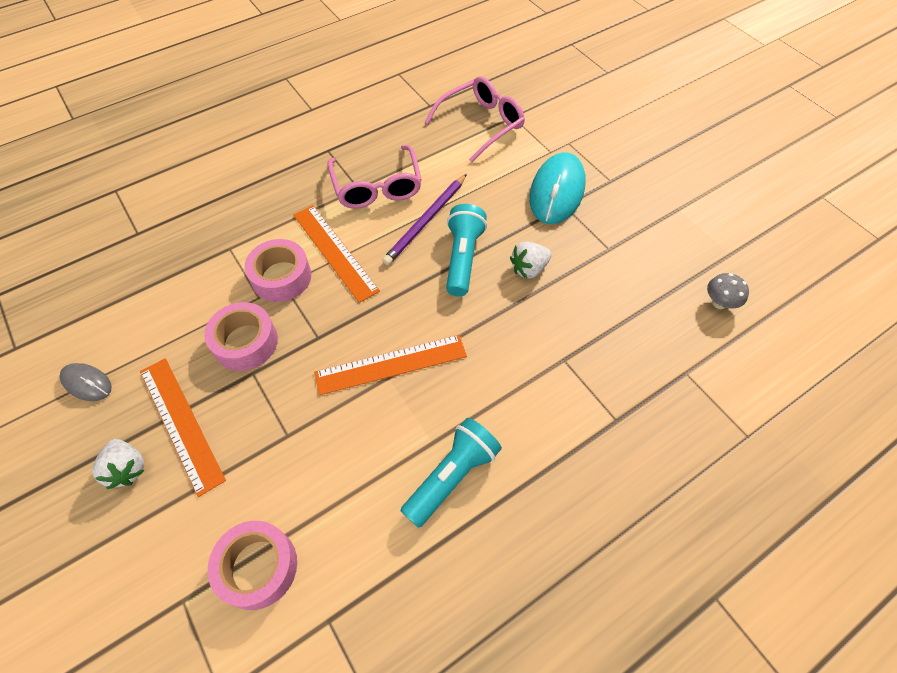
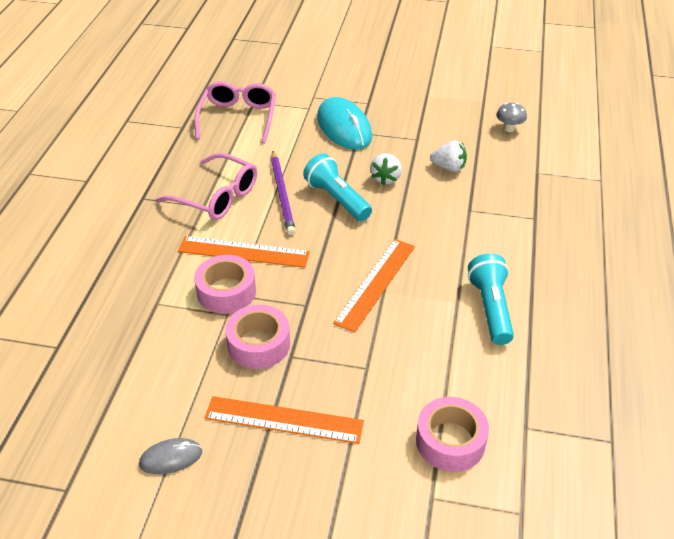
camera: 45 degrees left, 15 degrees down
(127, 469) = (285, 473): white strawberry -> white strawberry (449, 167)

